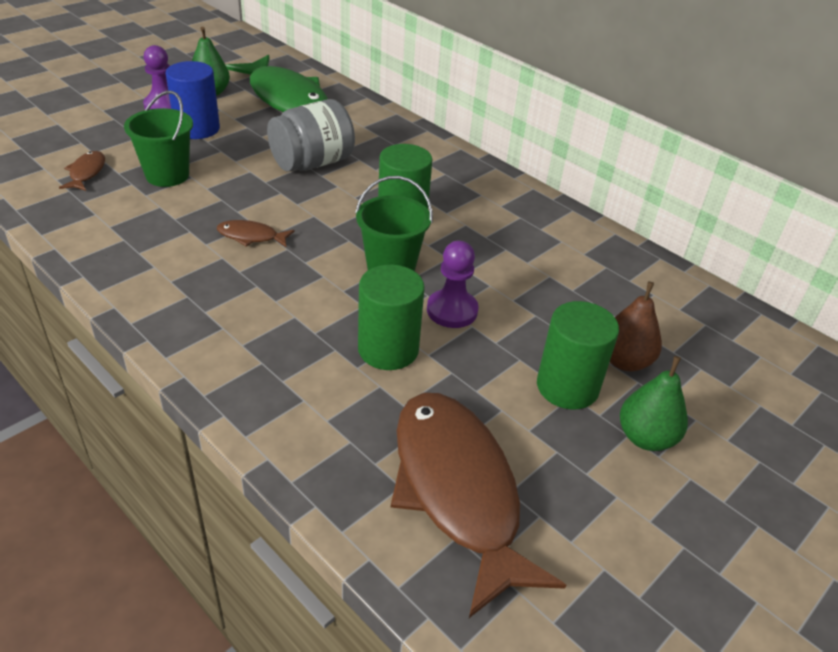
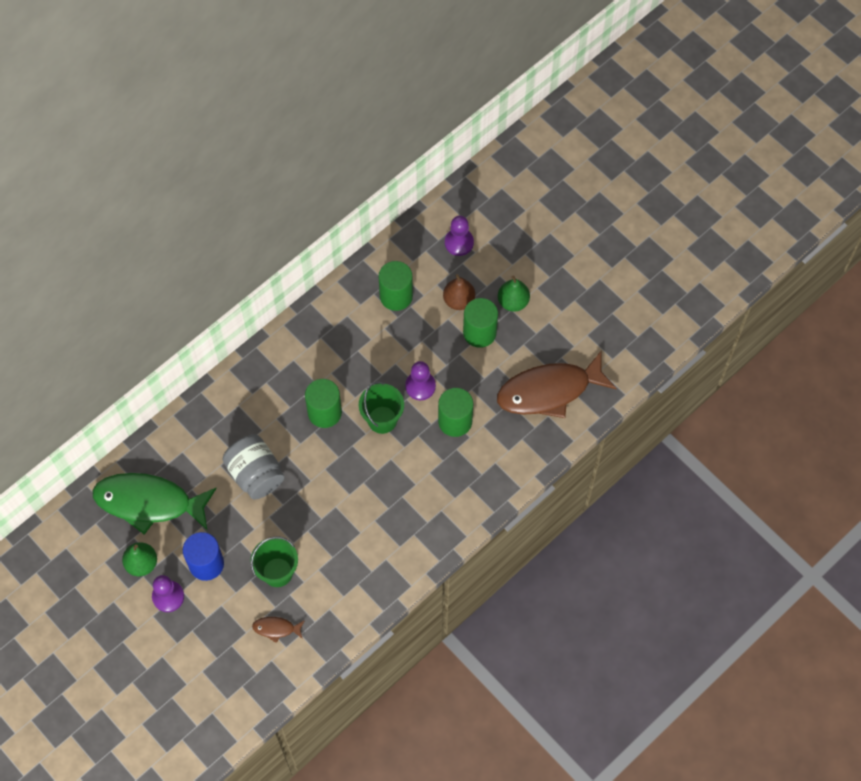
camera: 85 degrees left, 25 degrees up
(251, 236) = (351, 505): brown fish -> none
(285, 98) = (149, 502): green fish -> green fish turned 135 degrees counterclockwise
(609, 289) = (396, 296): none -> green cylinder
(739, 365) = (459, 242): none -> purple pawn

